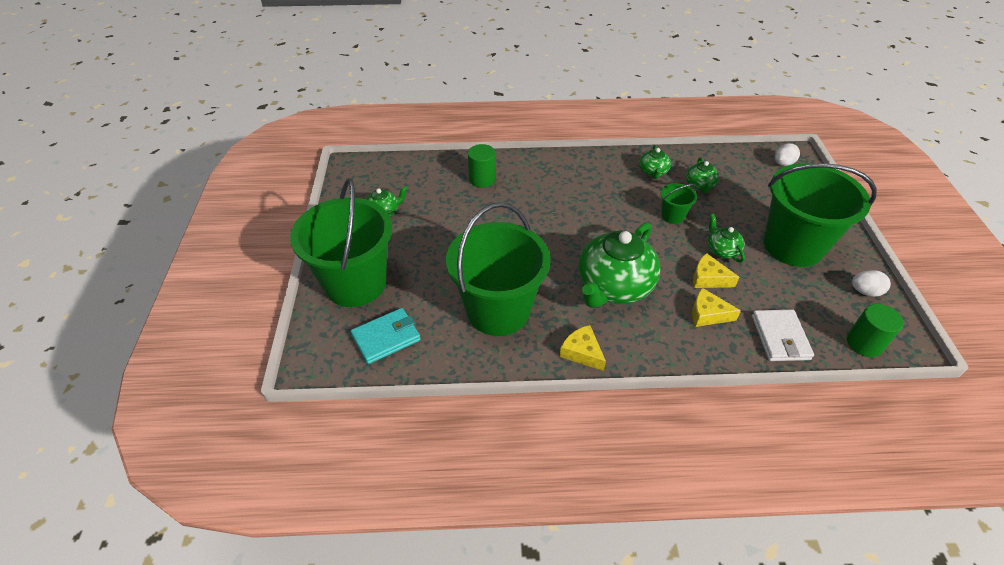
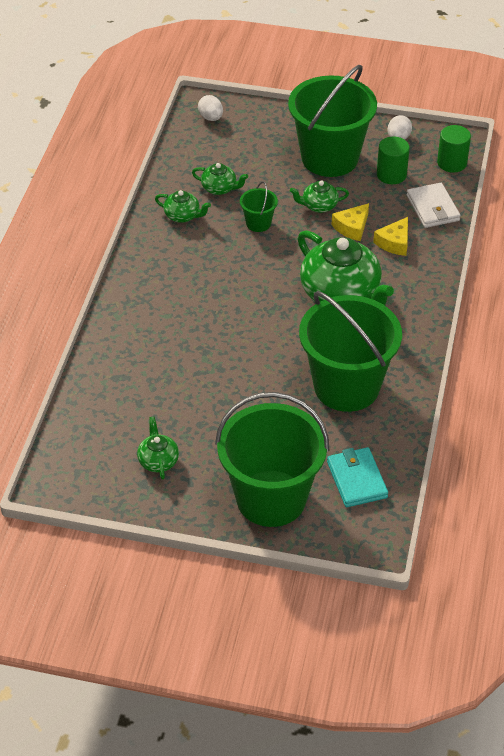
camera: 75 degrees left, 0 degrees up
(482, 179) = (134, 360): green cylinder -> green cylinder (391, 174)
(582, 352) = (414, 338): yellow cheese -> none
(780, 337) = (432, 208): white wallet -> white wallet turned 60 degrees clockwise

